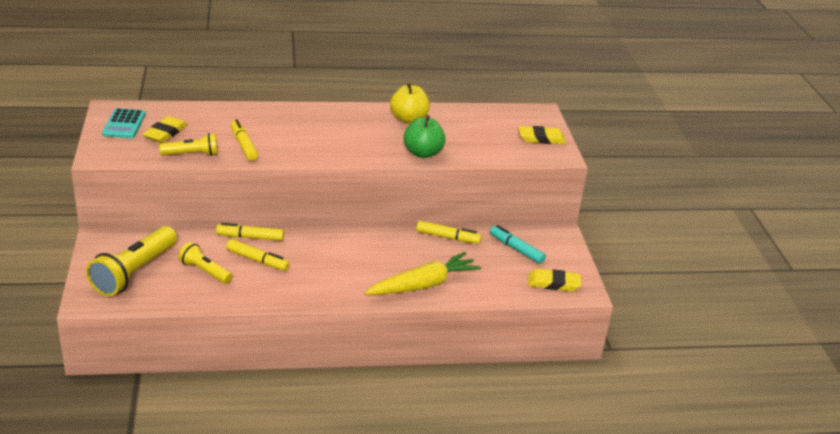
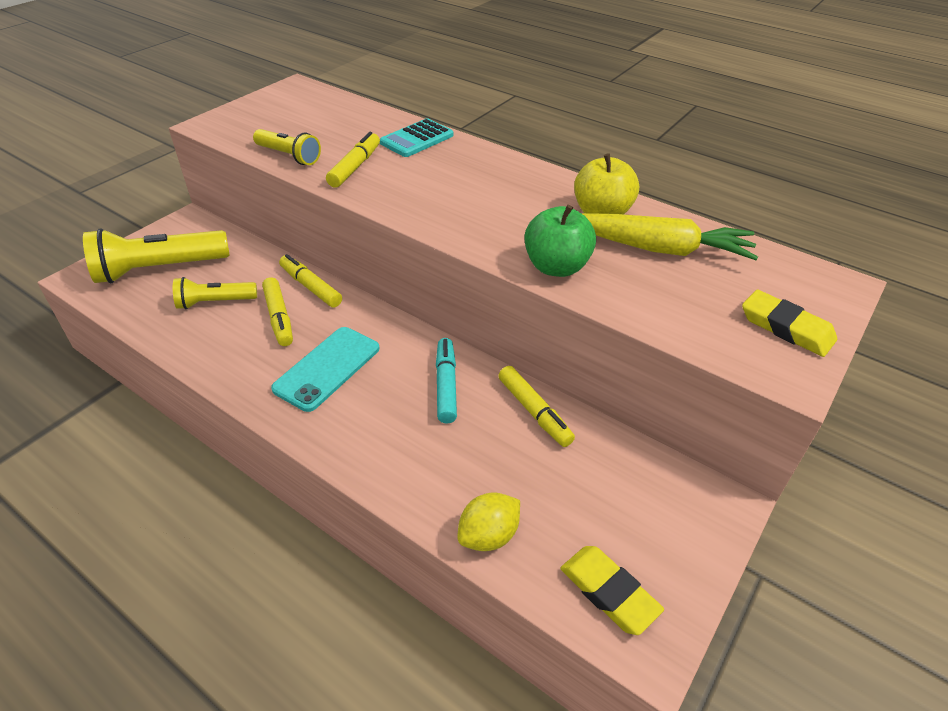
camera: 45 degrees right, 10 degrees up
(124, 124) = (283, 103): turquoise calculator -> turquoise calculator (417, 139)
(165, 133) = (303, 125): yellow eraser -> none
(205, 271) = (215, 302): yellow flashlight -> yellow flashlight turned 90 degrees counterclockwise
(323, 269) = (327, 368): none -> turquoise phone
(423, 285) = (411, 465): yellow carrot -> yellow carrot (658, 248)
(489, 291) = (488, 535): none -> yellow lemon
(516, 249) = (615, 489): turquoise marker -> turquoise marker (446, 385)

